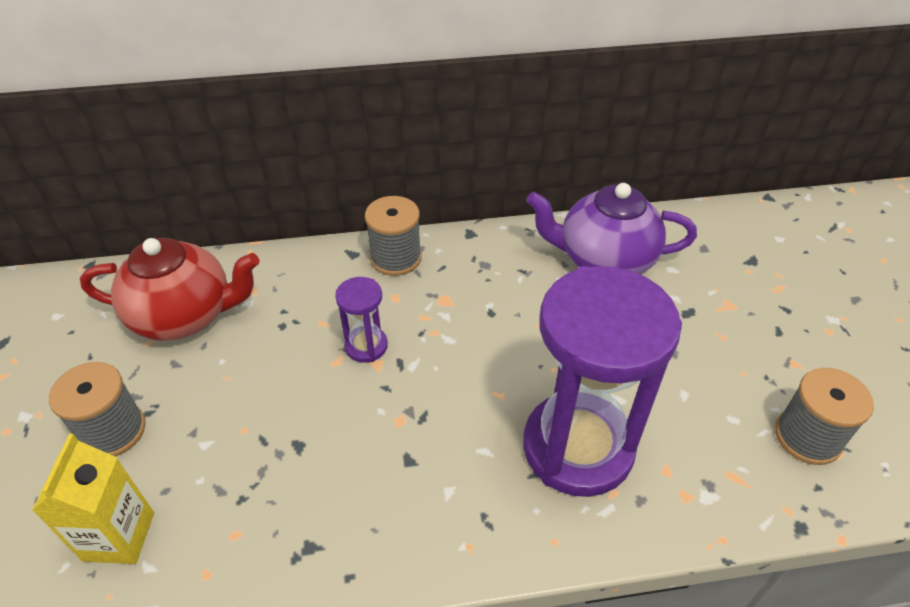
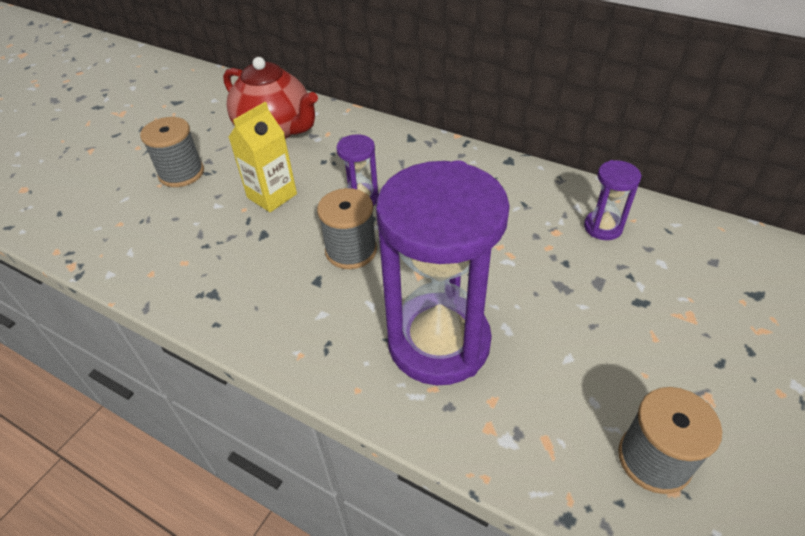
camera: 40 degrees right, 0 degrees up
(119, 536) = (133, 228): yellow carton -> yellow carton (272, 196)
(395, 258) = (437, 153): grey spool -> grey spool (351, 250)
(604, 260) = (603, 227): purple teapot -> purple hourglass

